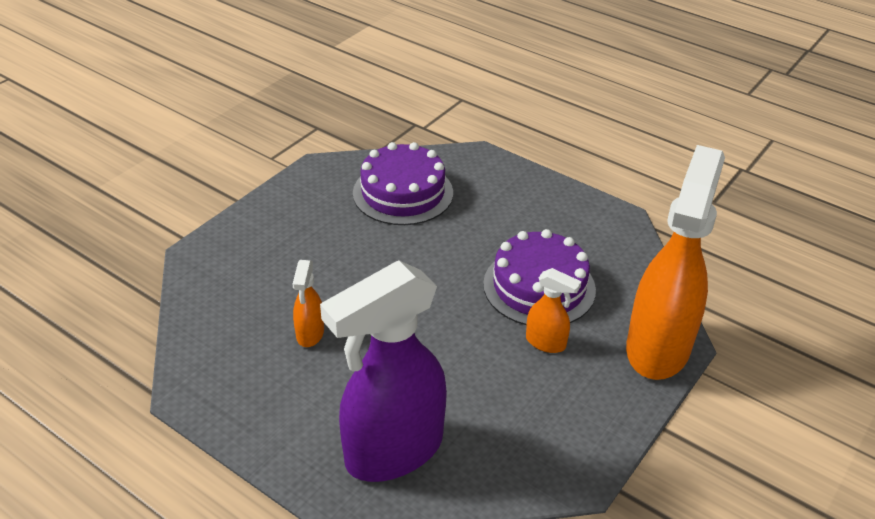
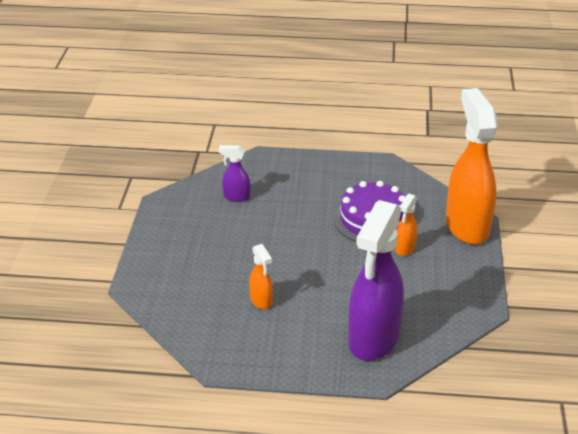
camera: 30 degrees left, 5 degrees down
(403, 193) = (236, 197): purple cake -> purple spray bottle
(546, 343) = (405, 249): orange spray bottle -> orange spray bottle turned 120 degrees clockwise

